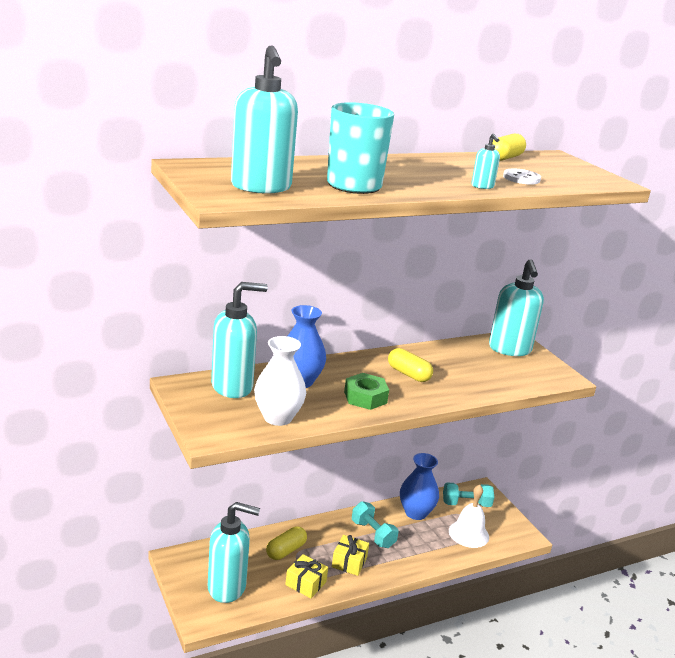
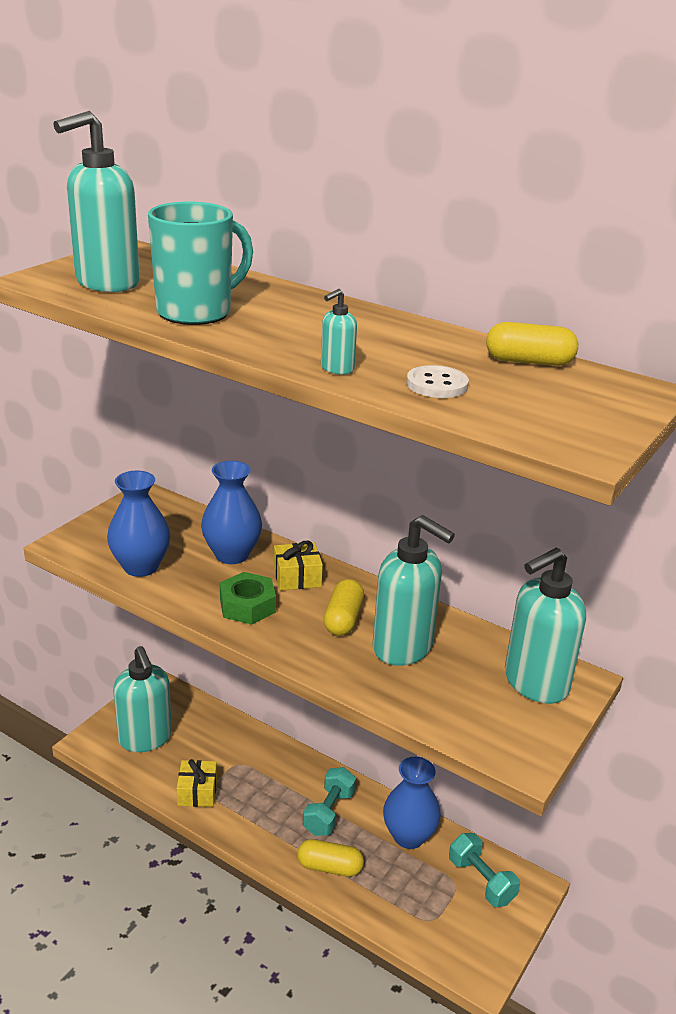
camera: 60 degrees right, 5 degrees up
(232, 387) = (174, 523): turquoise soap dispenser -> turquoise soap dispenser (403, 647)
(278, 417) = (141, 566): white vase -> blue vase
(286, 551) = (235, 754): yellow capsule -> yellow capsule (329, 867)
(349, 562) = (261, 812): yellow gift -> yellow gift (297, 577)
(468, 533) = (421, 906): white bell -> none

